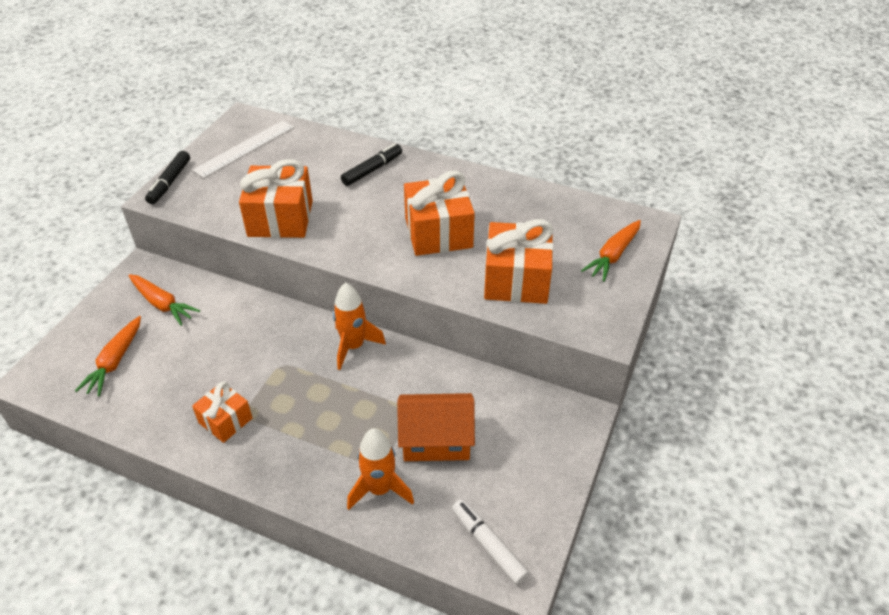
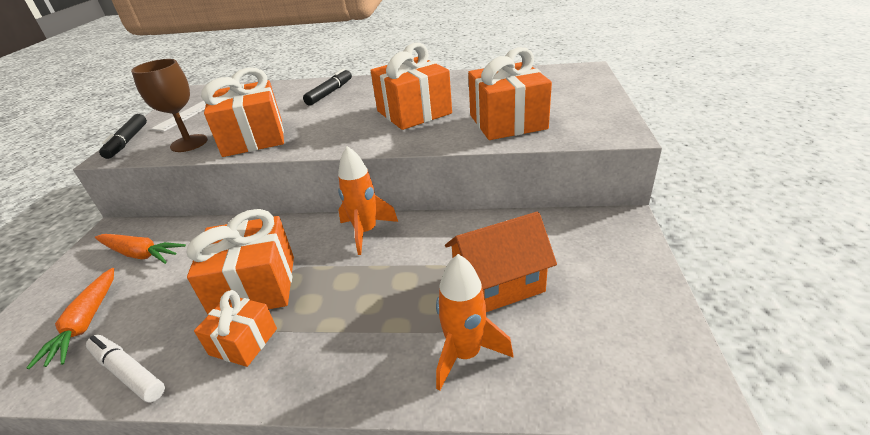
camera: 15 degrees left, 10 degrees down
(222, 205) = (189, 143): none -> brown goblet
(246, 372) = (255, 286): none -> orange gift
(488, 545) = (629, 370): white marker -> white marker (128, 372)
(613, 256) = (576, 90): orange carrot -> none

